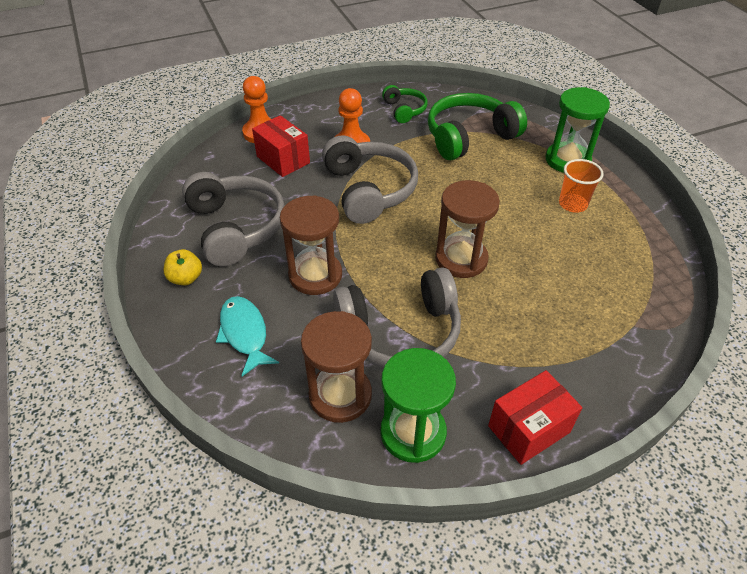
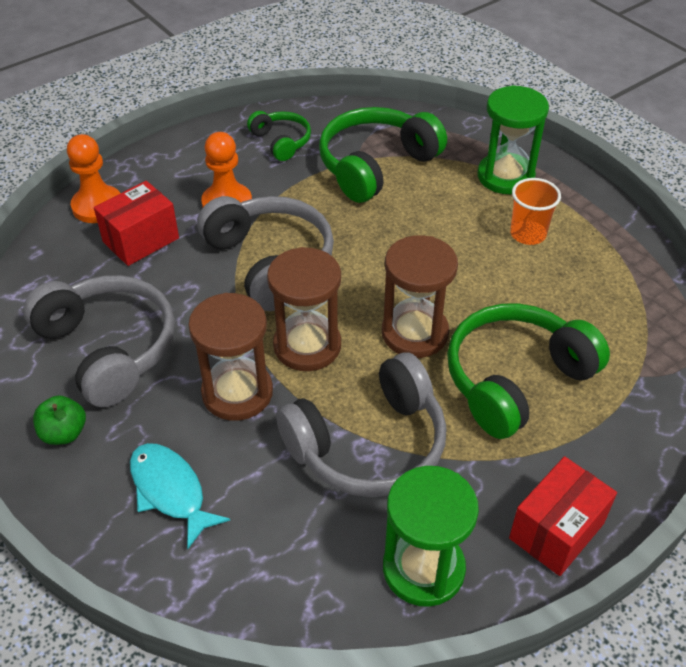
camera: 15 degrees left, 0 degrees up
(186, 278) = (64, 433): yellow apple -> green apple
(283, 160) = (141, 240): red box -> red box turned 75 degrees counterclockwise
(340, 395) = (320, 543): brown hourglass -> brown hourglass (307, 346)
(530, 308) = (516, 380): none -> green headphones

